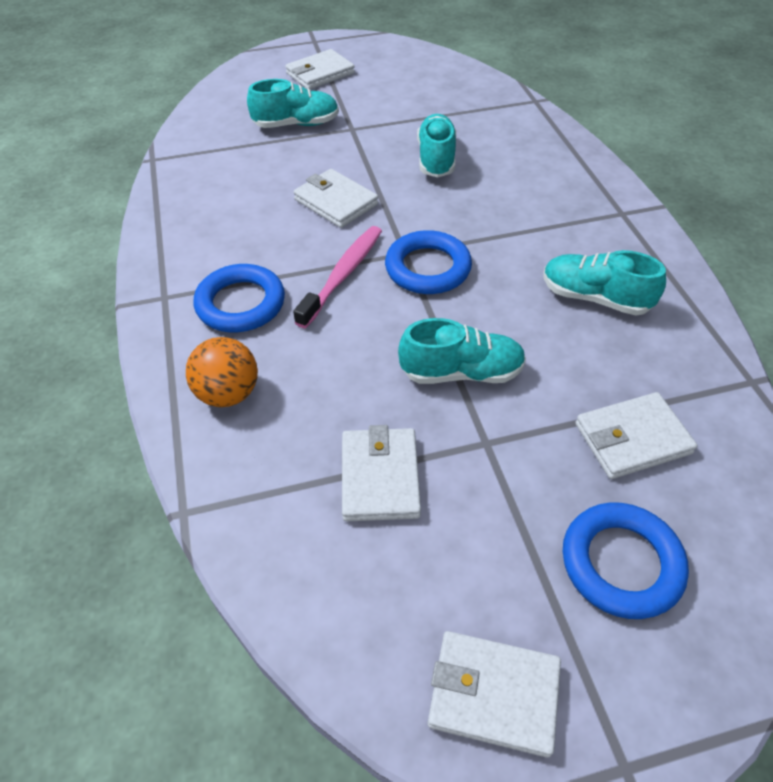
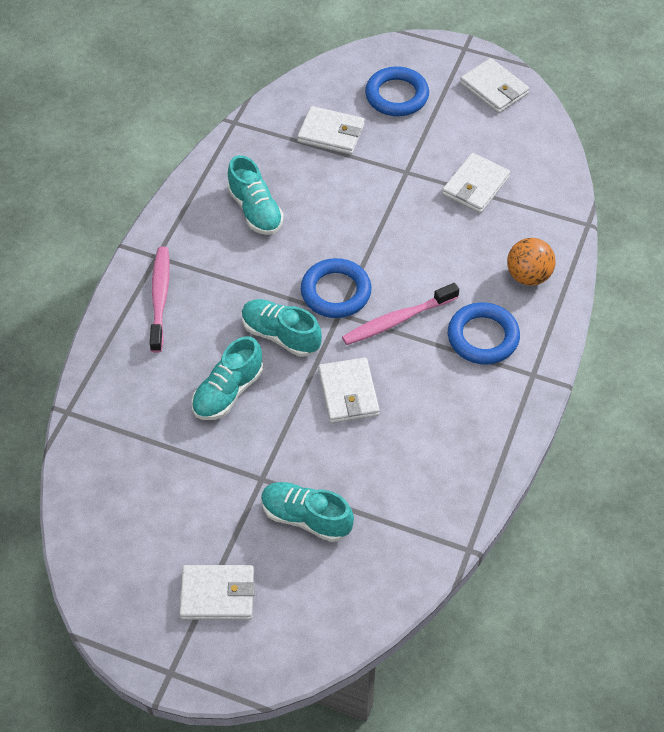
camera: 145 degrees left, 5 degrees up
(461, 372) = (383, 213): turquoise shoe -> turquoise shoe (281, 335)
(573, 187) = (160, 298): none -> pink toothbrush

